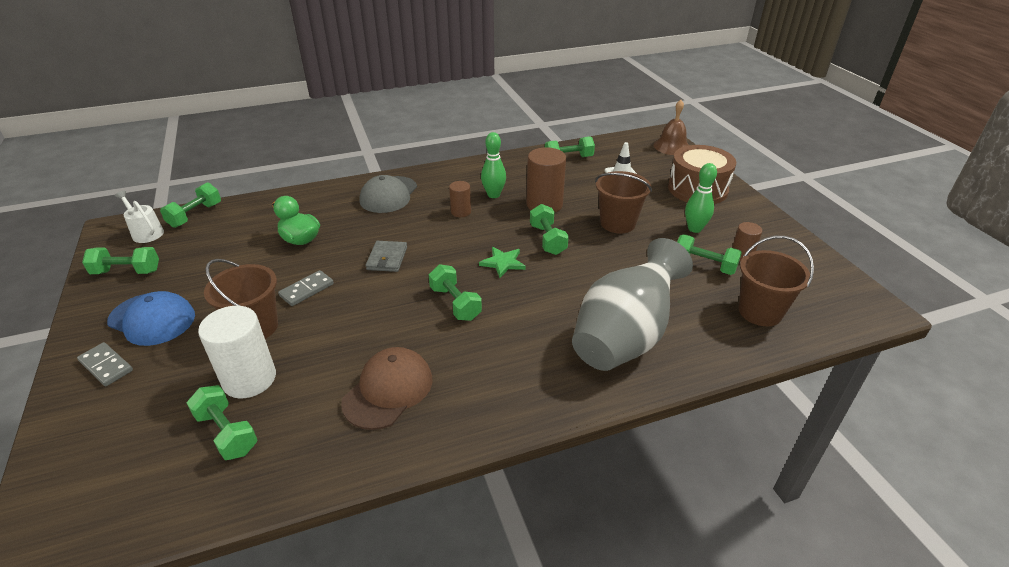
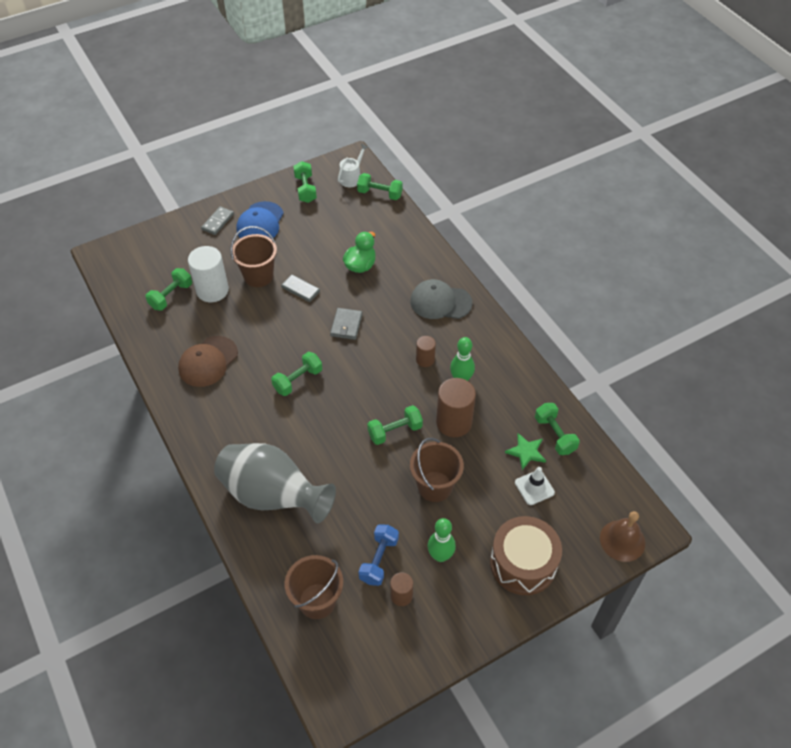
camera: 80 degrees right, 15 degrees up
(387, 258) = (346, 325): grey wallet -> grey wallet turned 75 degrees counterclockwise
(388, 390) = (208, 361): brown cap -> brown cap turned 105 degrees clockwise
(503, 263) = (354, 403): green star -> green star (526, 452)
(704, 265) = (379, 560): green dumbbell -> blue dumbbell

